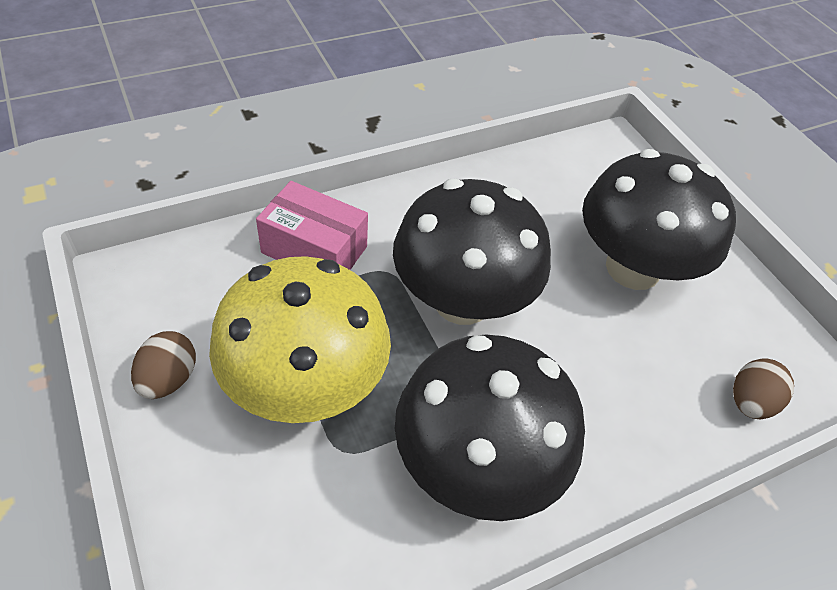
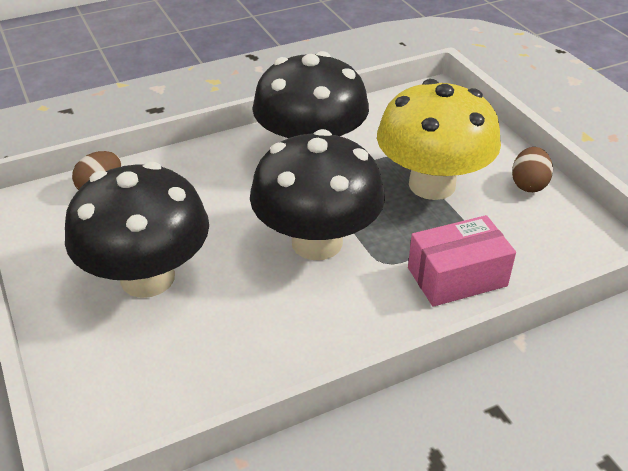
camera: 175 degrees left, 10 degrees down
(314, 249) = (457, 277): pink box -> pink box turned 45 degrees counterclockwise

